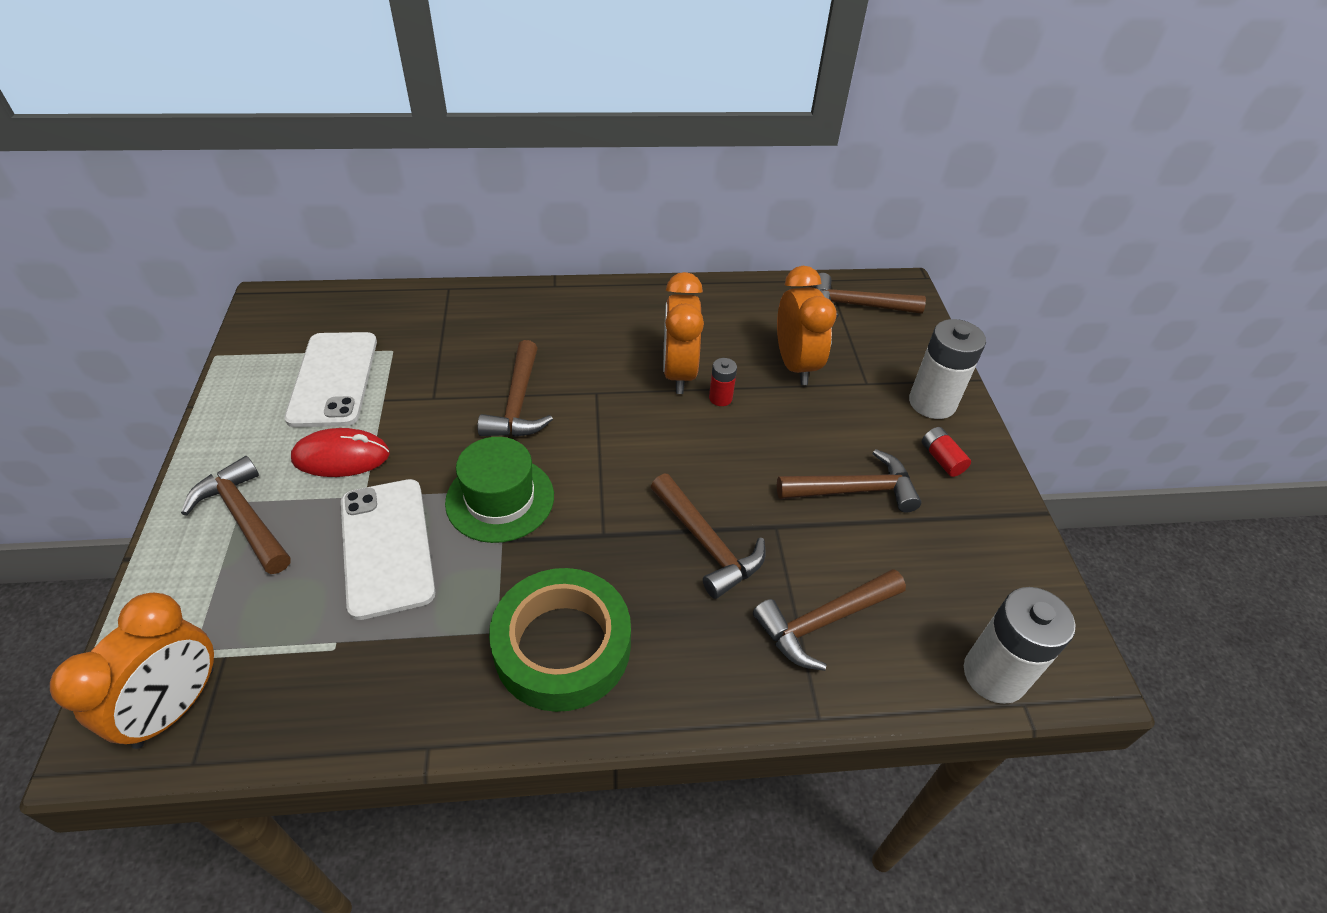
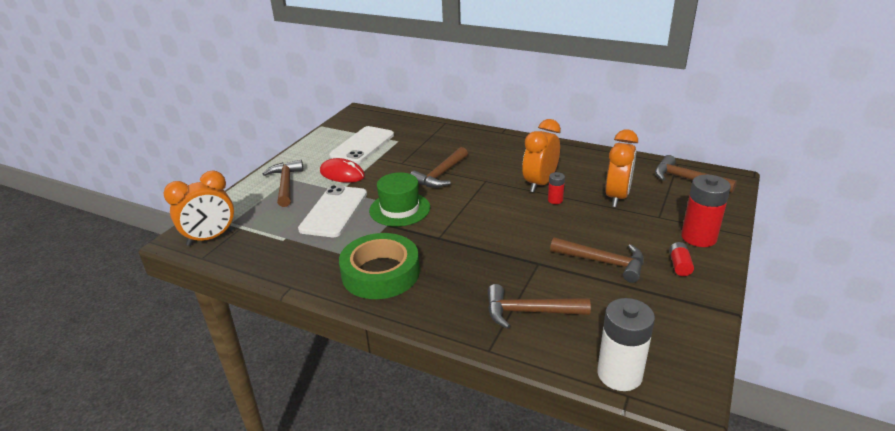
camera: 35 degrees right, 15 degrees down
(706, 544) = (491, 258): brown hammer -> none
(932, 402) = (698, 237): white battery -> red battery

